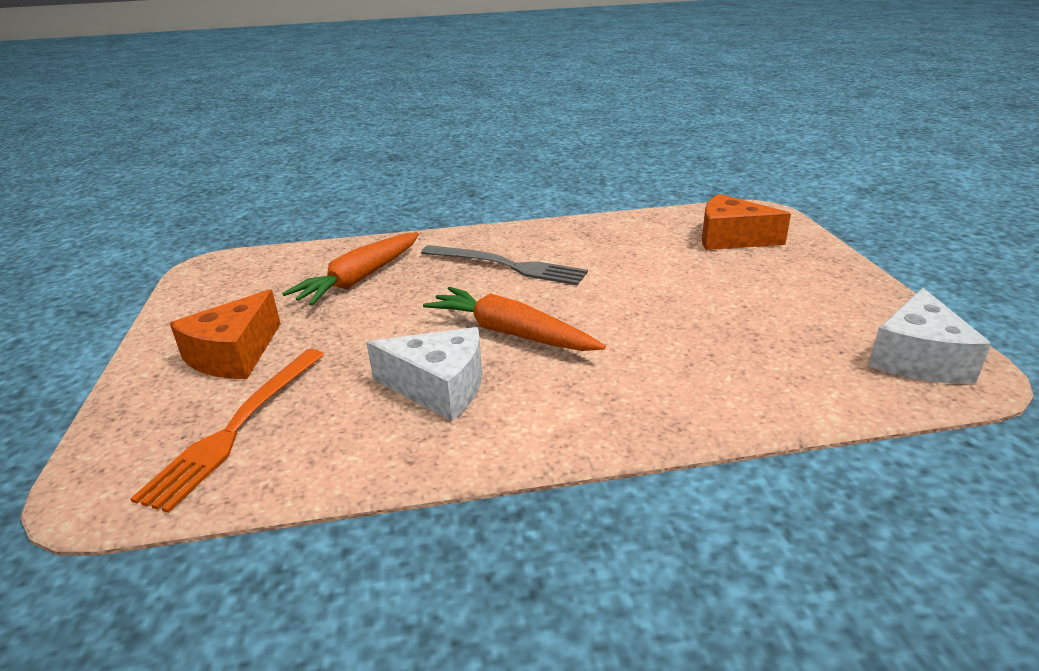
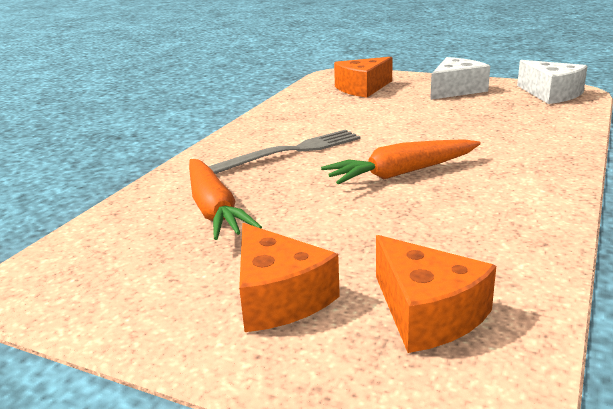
camera: 55 degrees left, 5 degrees down
(237, 427) = (427, 313): orange fork -> orange cheese
(439, 387) = (453, 213): white cheese -> white cheese (455, 90)

